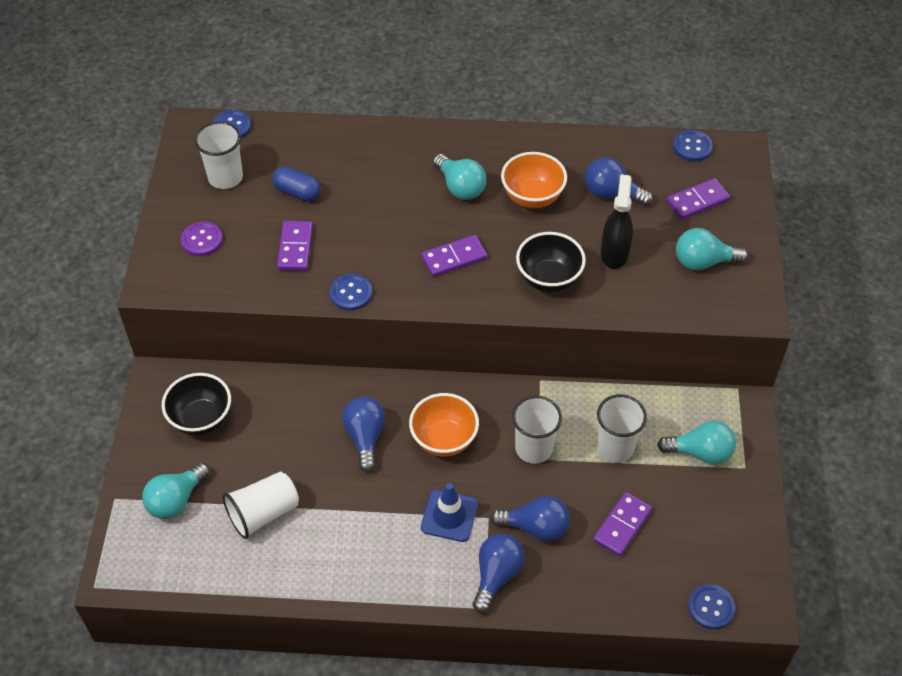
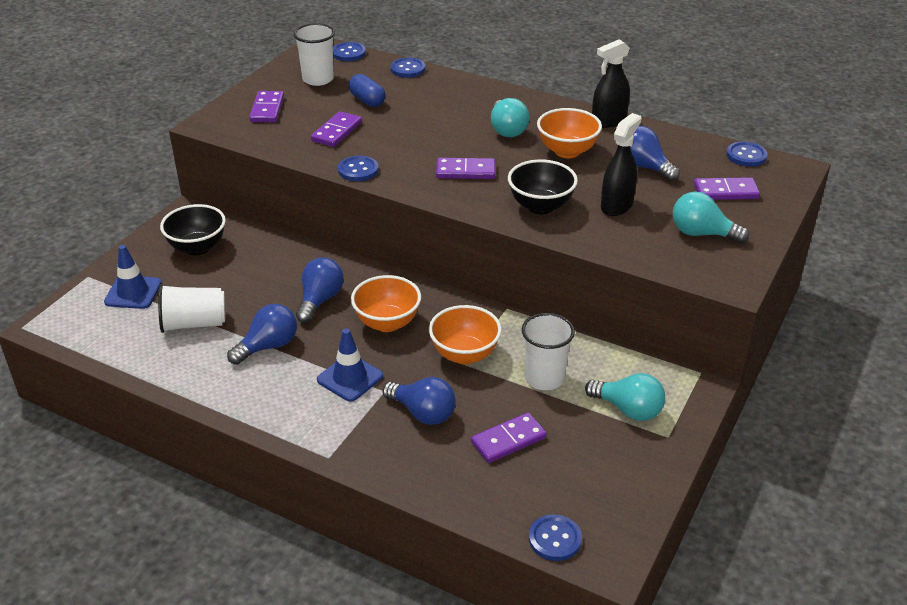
camera: 25 degrees right, 15 degrees down
(176, 500) = (133, 292): turquoise light bulb -> blue traffic cone
(202, 240) = (267, 109): purple button -> purple domino
(309, 131) = (408, 69): none -> blue button
(496, 575) = (359, 436): blue light bulb -> blue light bulb (268, 346)
(533, 448) = (464, 354): white cup -> orange bowl
(547, 141) = (608, 121): none -> black spray bottle

